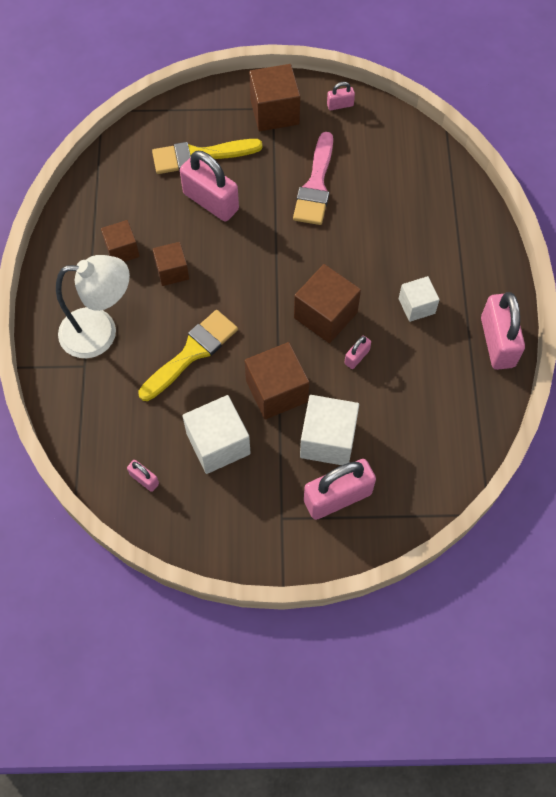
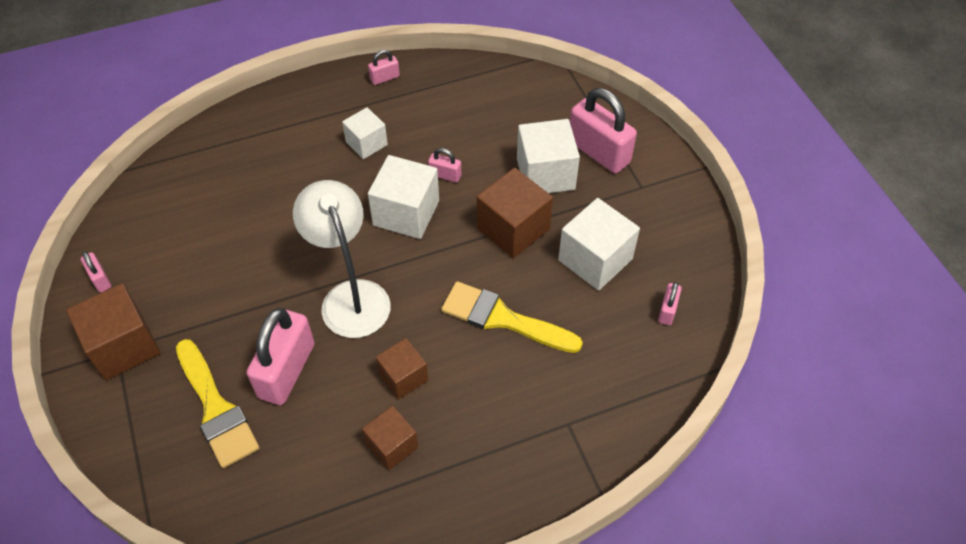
camera: 110 degrees left, 10 degrees down
(100, 332) = (517, 423): white lamp -> white lamp (350, 296)
(315, 185) = (233, 269): pink brush -> none
(325, 315) = (406, 213): brown cube -> white cube
(497, 342) = (384, 78): pink padlock -> pink padlock, size x0.47

